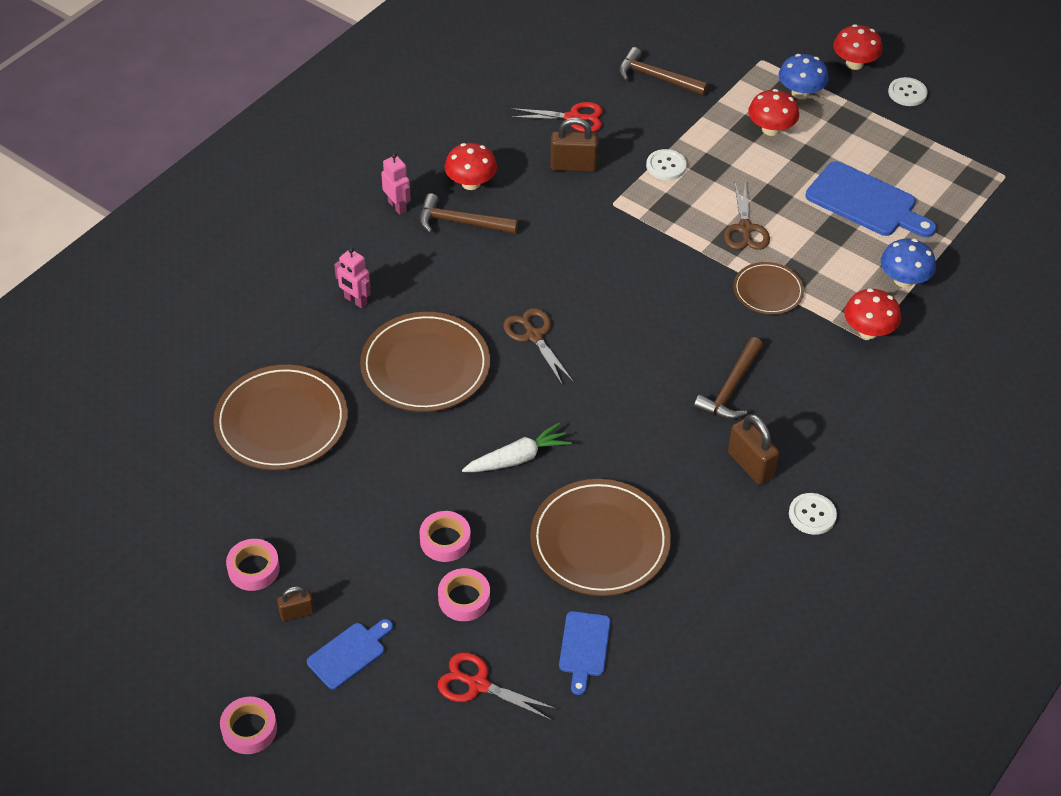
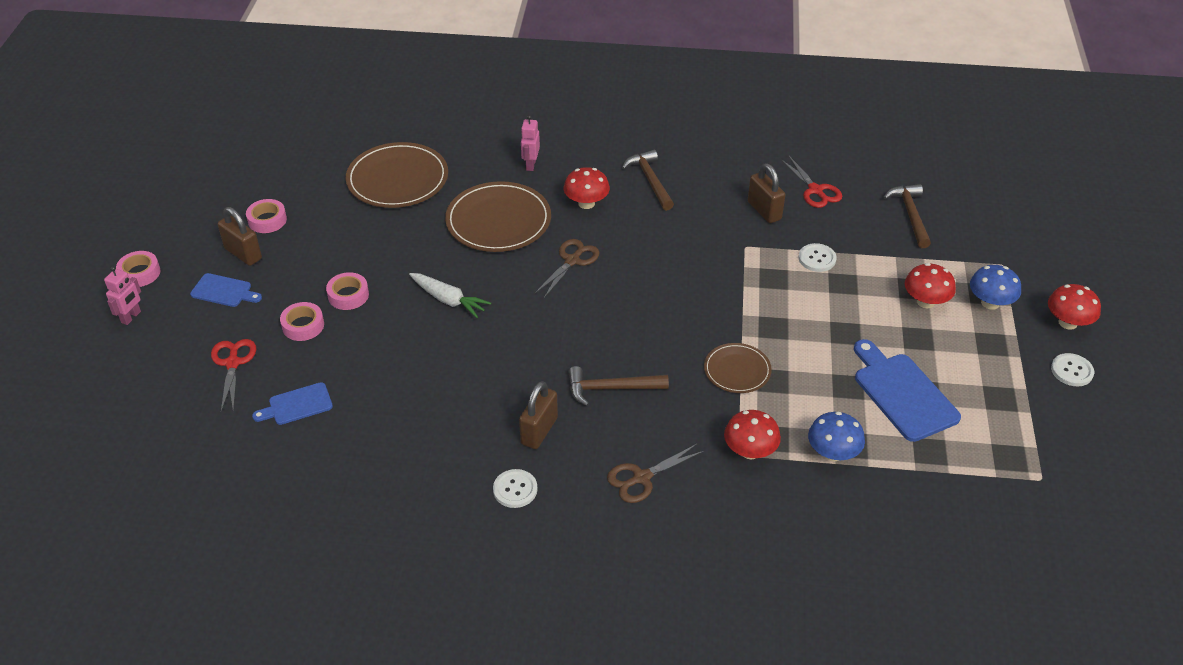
camera: 60 degrees right, 5 degrees down
(297, 613) = (243, 254): brown padlock -> brown padlock, size x1.70
(397, 206) = (636, 146): pink robot -> pink robot (131, 317)
(471, 183) = (693, 169): red mushroom -> red mushroom (586, 203)
(600, 541) = (401, 374): brown plate -> none
(745, 229) = (794, 330): brown scissors -> brown scissors (641, 478)
(865, 202) = (902, 393): blue cutting board -> blue cutting board turned 150 degrees clockwise

